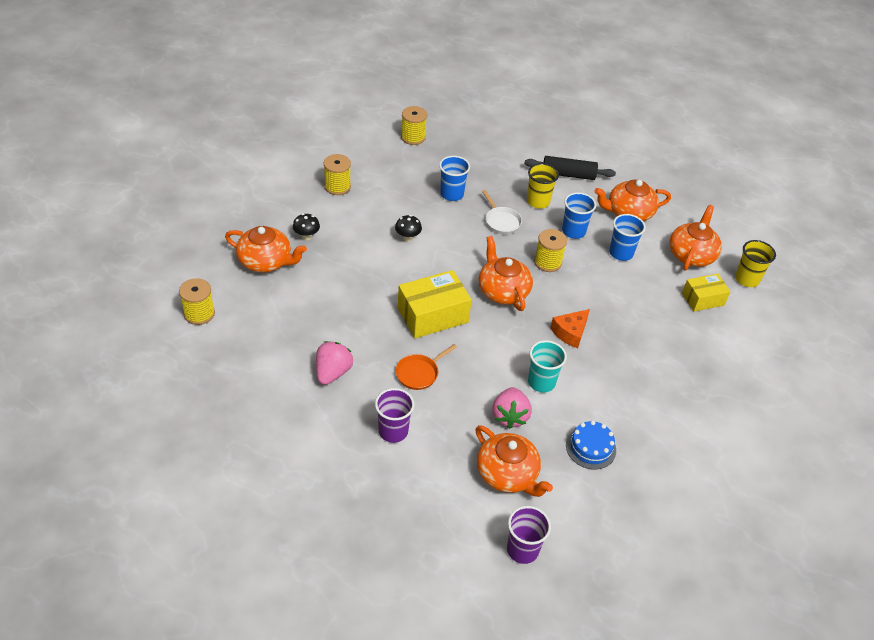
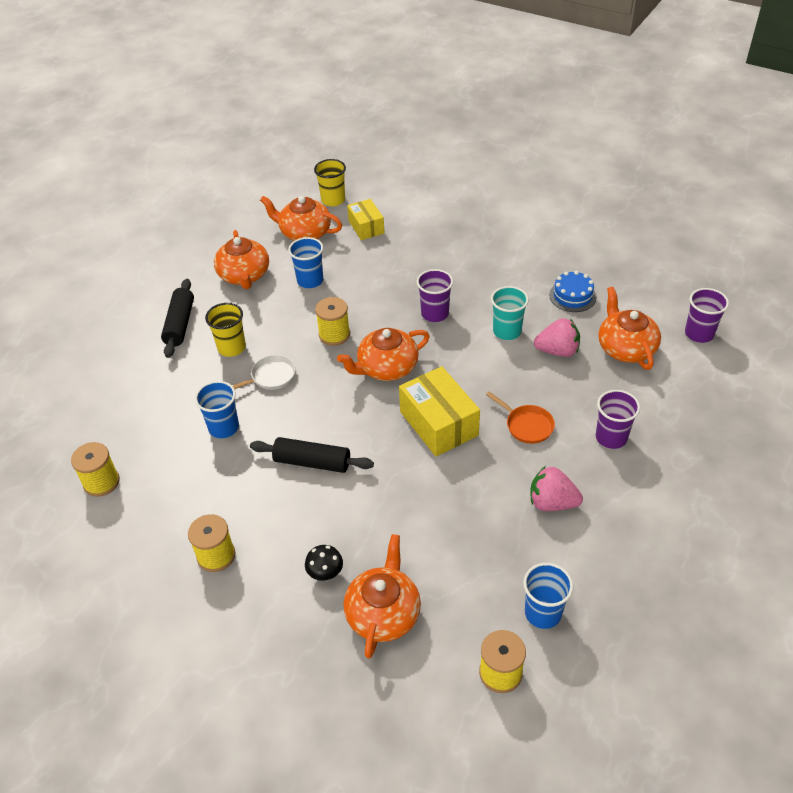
camera: 90 degrees left, 0 degrees up
(407, 238) = (312, 462): black mushroom -> black rolling pin
(507, 474) = (625, 348): orange teapot -> orange teapot turned 60 degrees counterclockwise
(570, 332) = (435, 313): orange cheese -> purple cup
(573, 231) = (280, 316): blue cup -> blue cup (543, 613)

